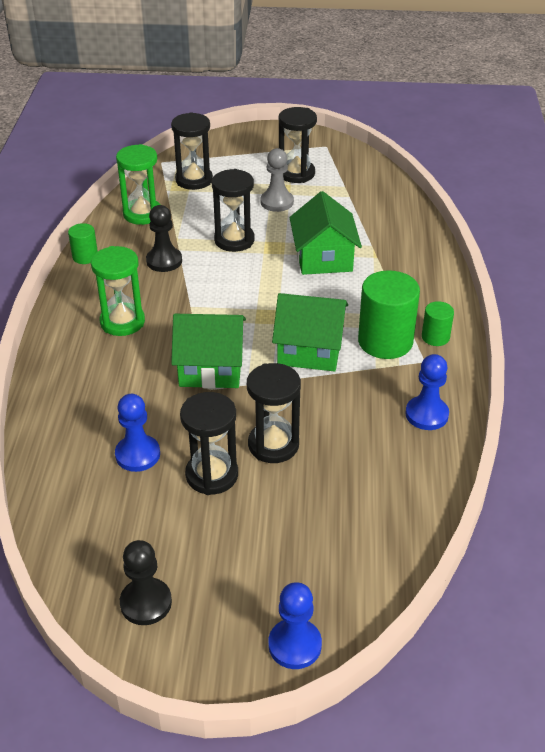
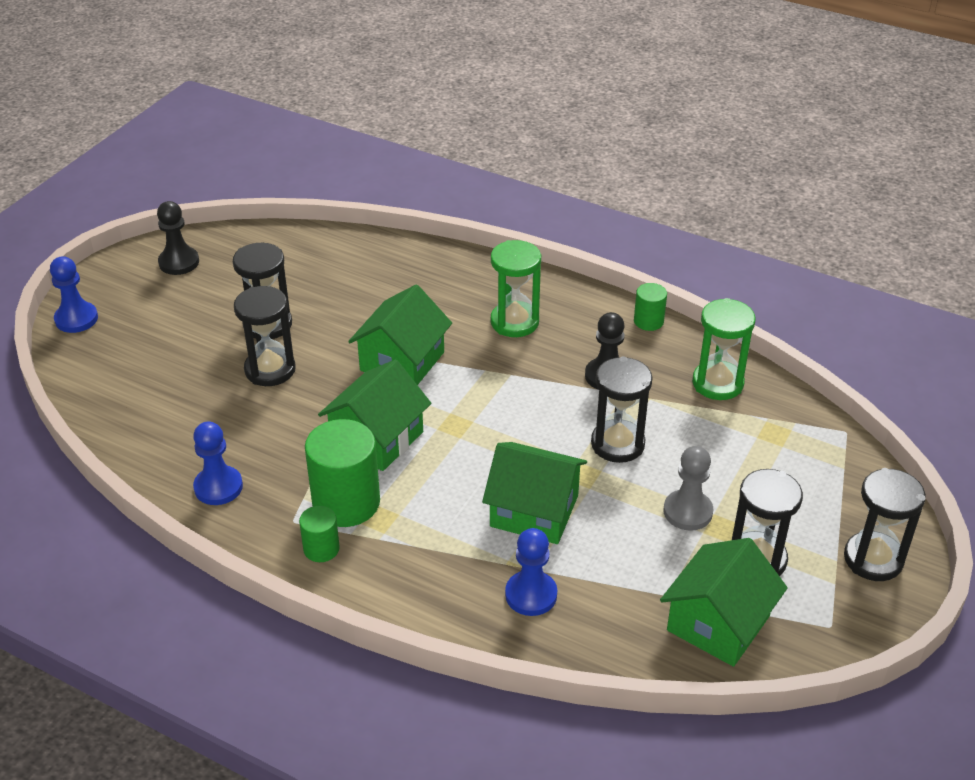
camera: 115 degrees right, 0 degrees up
(137, 455) = (325, 291): blue pawn -> blue pawn (531, 595)
(194, 180) = (782, 449): black hourglass -> black hourglass (873, 559)
(354, 177) = (718, 623): none -> green house

